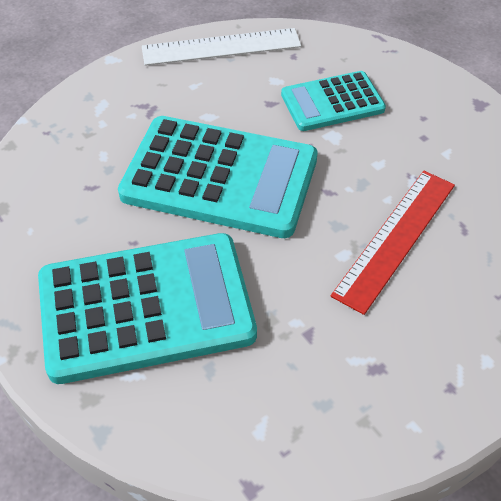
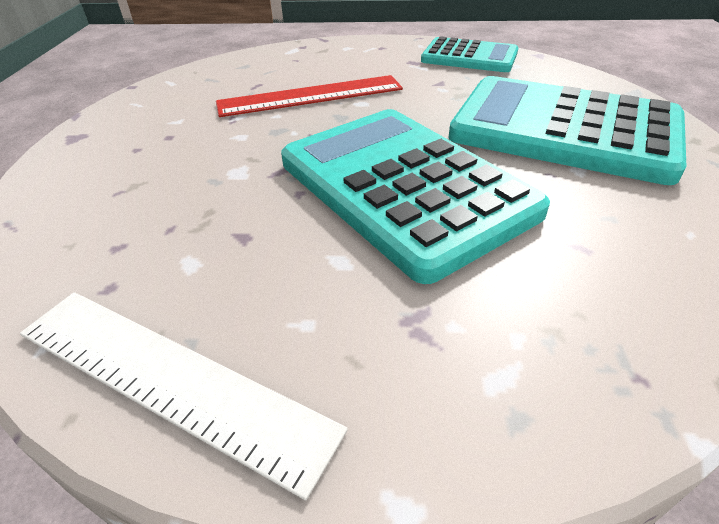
camera: 140 degrees left, 10 degrees down
(332, 102) = (180, 200): turquoise calculator -> turquoise calculator (469, 57)

